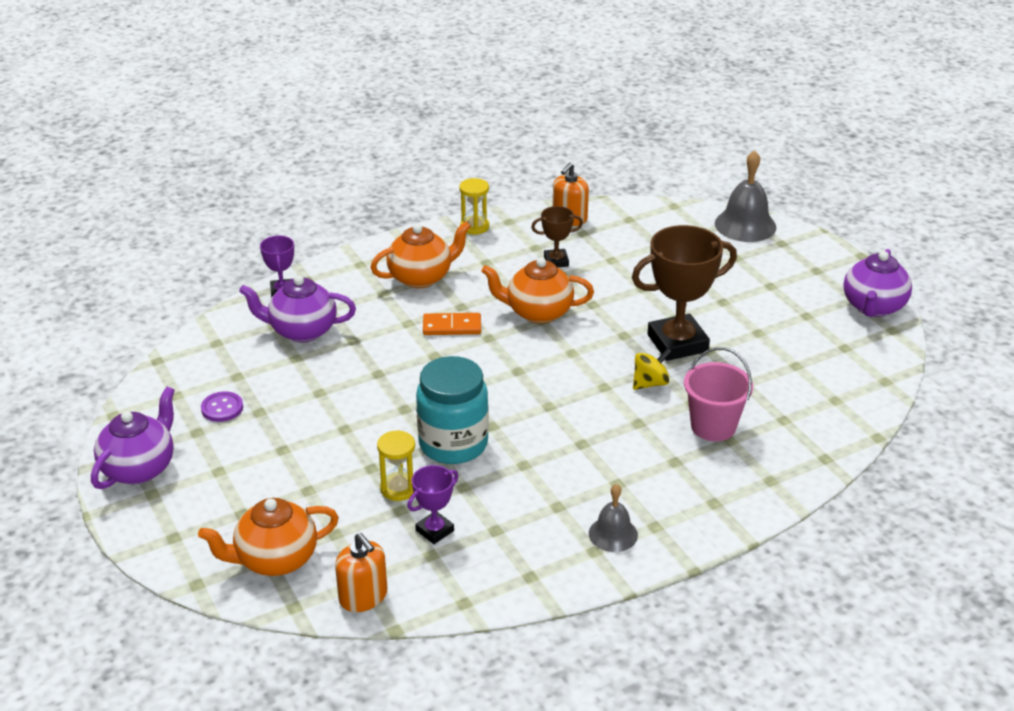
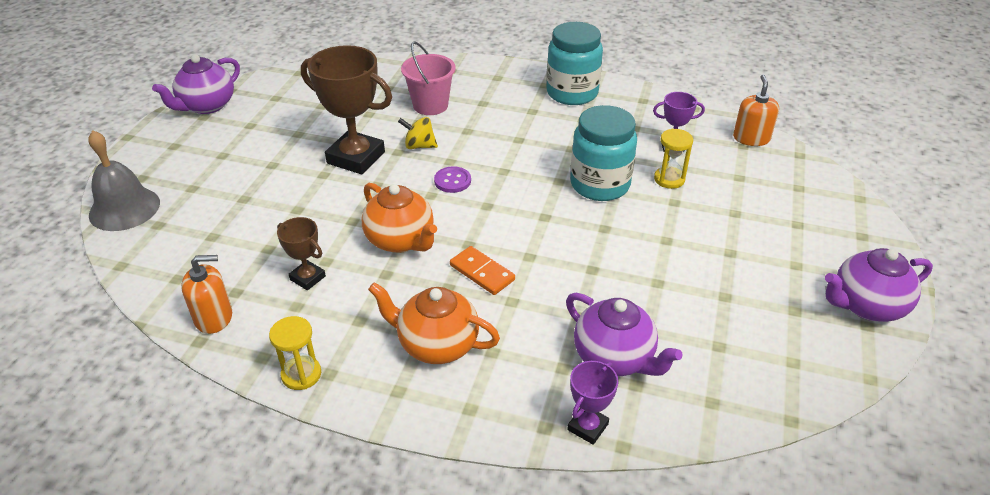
camera: 135 degrees left, 5 degrees up
(222, 408) = (756, 320): purple button -> purple button (452, 181)
(275, 559) = (793, 184): orange teapot -> none
(613, 534) = (572, 93): grey bell -> turquoise jar
(873, 307) = (207, 106): purple teapot -> purple teapot turned 150 degrees clockwise

